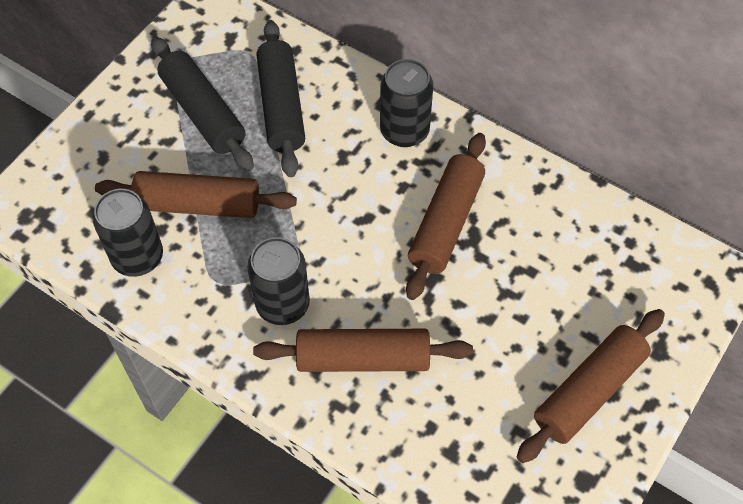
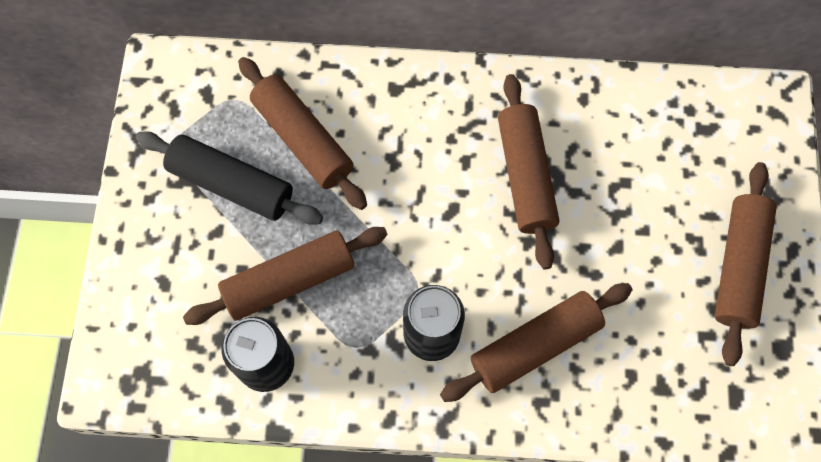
camera: 30 degrees left, 10 degrees up
(281, 106) = (303, 140): black rolling pin -> brown rolling pin
(404, 131) = (432, 105): black can -> none

